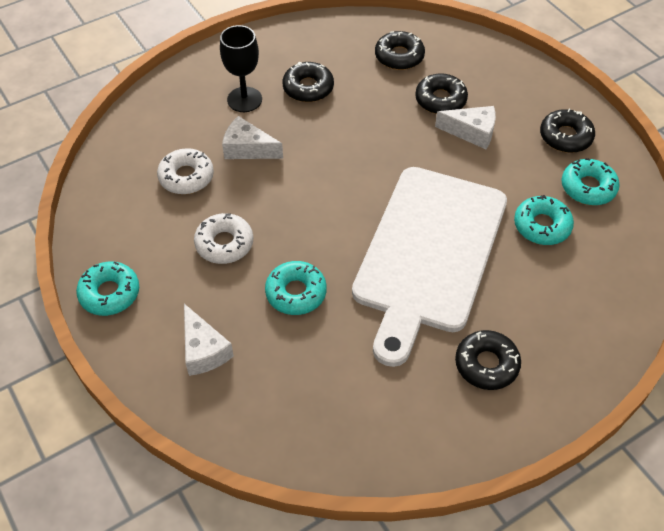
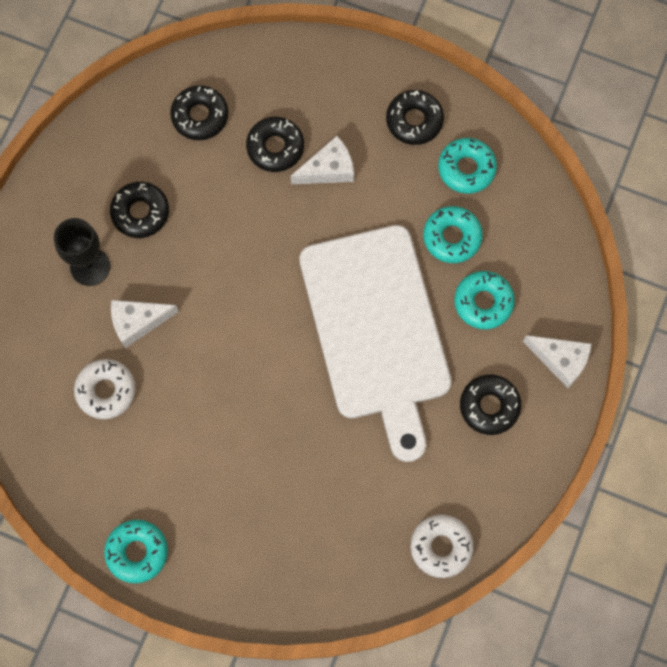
camera: 35 degrees left, 20 degrees up
(203, 350) = (259, 548): white cheese -> white cheese (560, 360)
(224, 244) = (196, 437): white donut -> white donut (441, 547)
(296, 293) = (294, 444): turquoise donut -> turquoise donut (483, 302)

